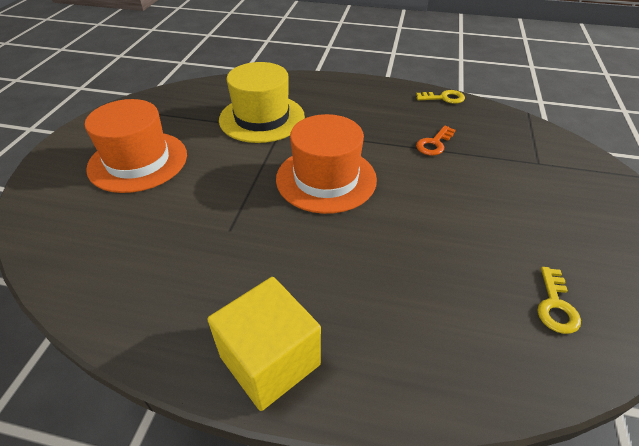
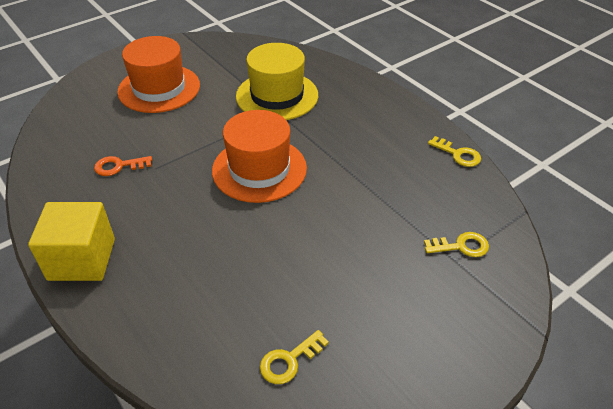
camera: 40 degrees right, 0 degrees up
(434, 144) = (384, 190): orange key -> orange key (118, 166)
(529, 152) = (461, 246): none -> yellow key

